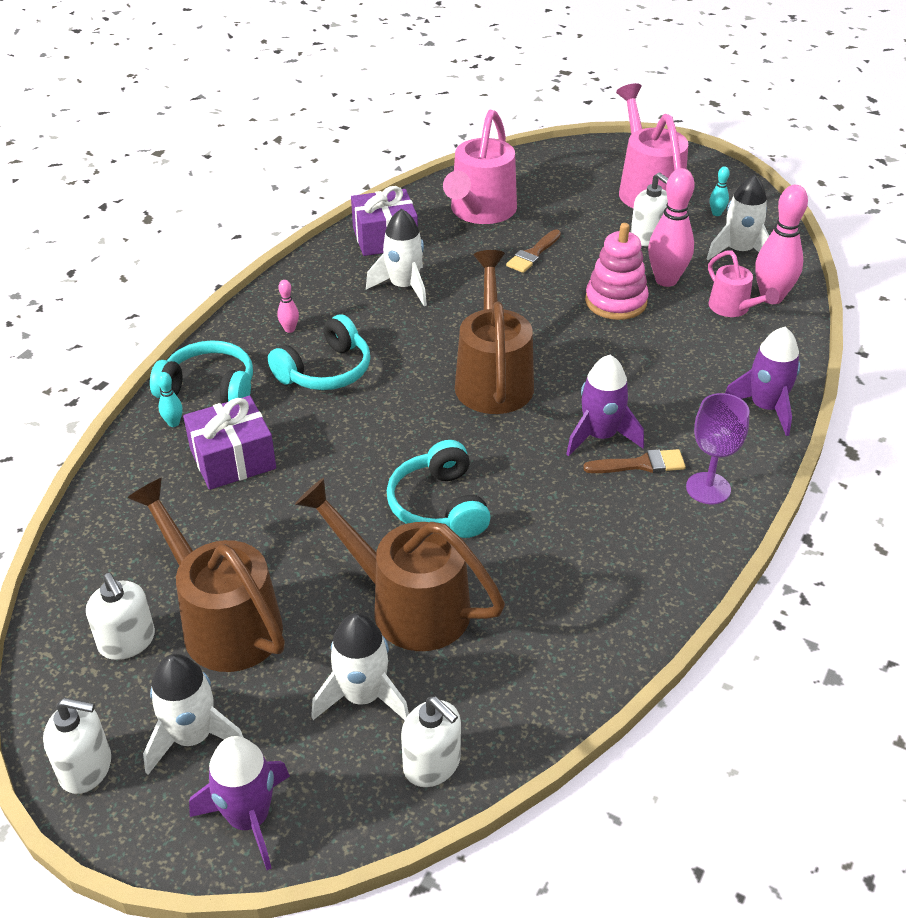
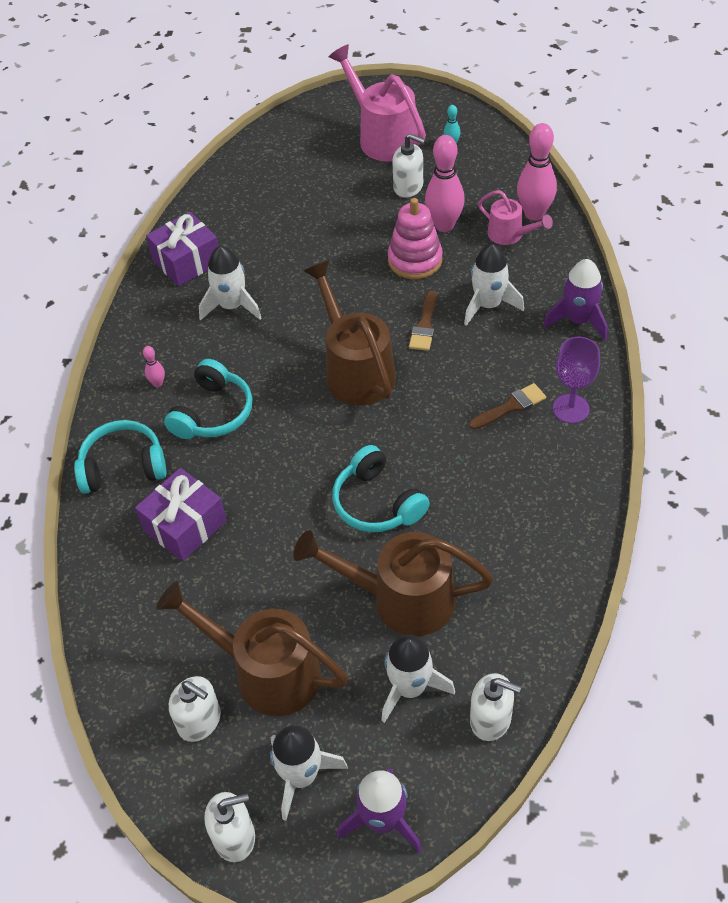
camera: 20 degrees left, 10 degrees up
(173, 423) = (113, 511): turquoise bowling pin -> none
(480, 212) = (254, 207): pink watering can -> none
(533, 254) = (323, 235): brown brush -> brown brush (424, 325)
(600, 436) = (467, 392): purple rocket -> none
(739, 251) = (487, 177): white rocket -> white rocket (488, 305)

